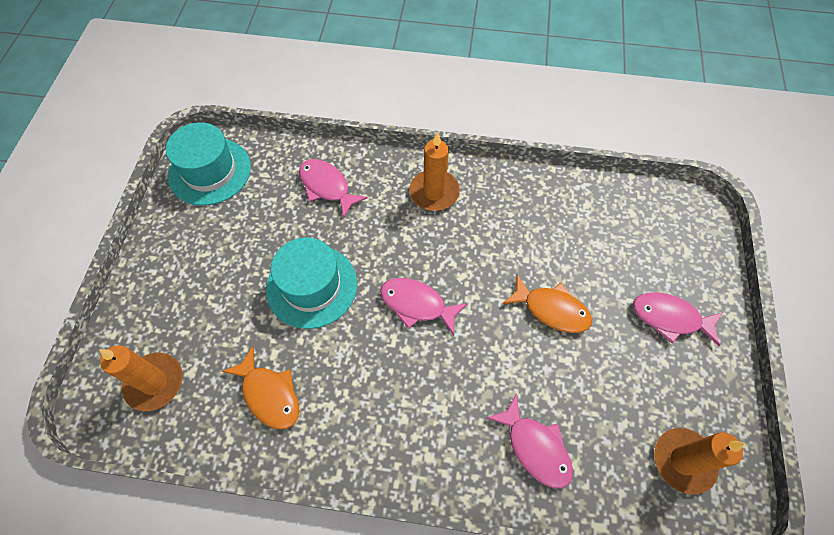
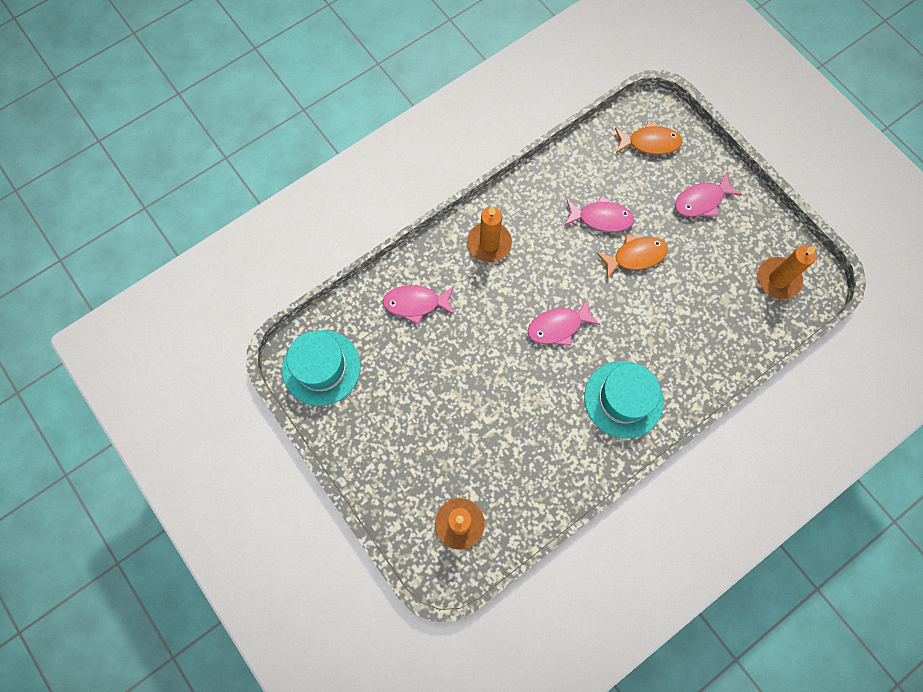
camera: 45 degrees left, 10 degrees up
(269, 394) = (534, 461): orange fish -> orange fish (650, 143)
(312, 286) = (483, 376): turquoise hat -> turquoise hat (623, 399)
(535, 447) = (703, 345): pink fish -> pink fish (601, 218)

